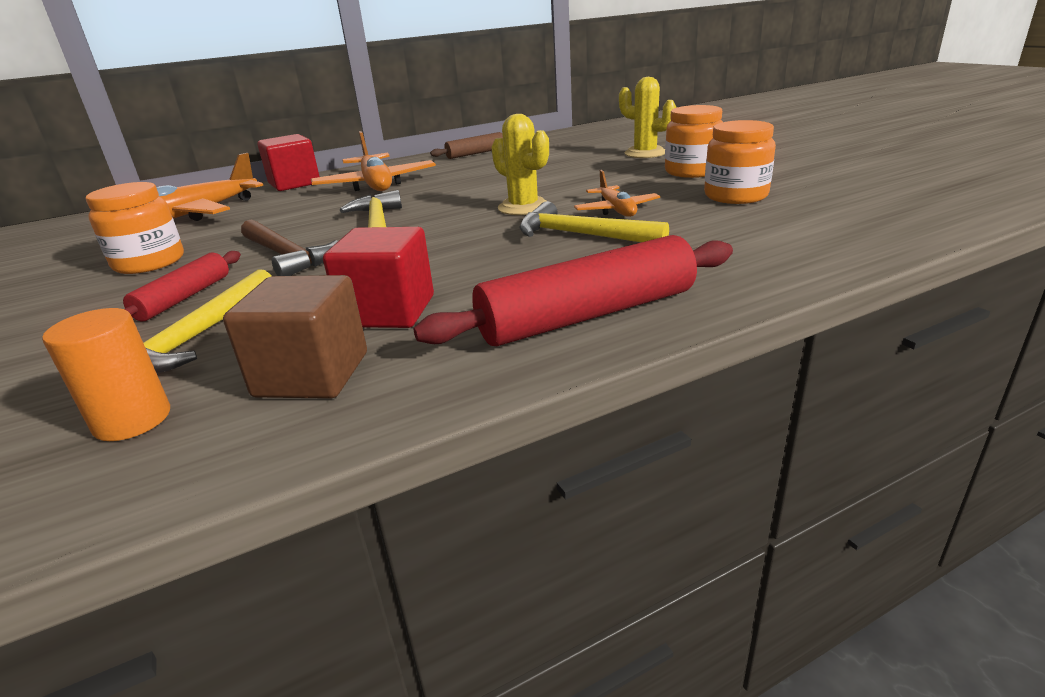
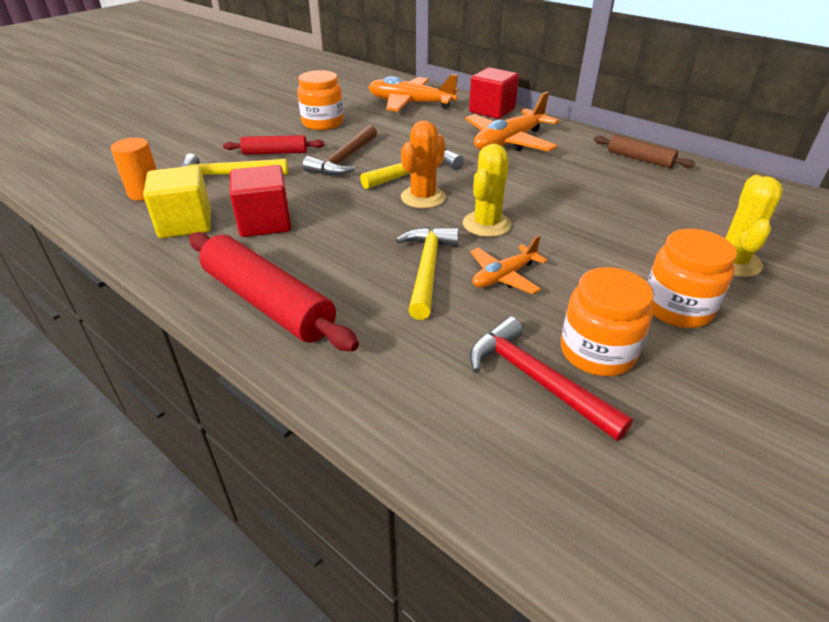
camera: 65 degrees right, 10 degrees up
(312, 374) = (185, 223): brown cube -> yellow cube
(439, 226) = (423, 197): none -> orange cactus
(765, 215) = (536, 380): none -> red hammer

